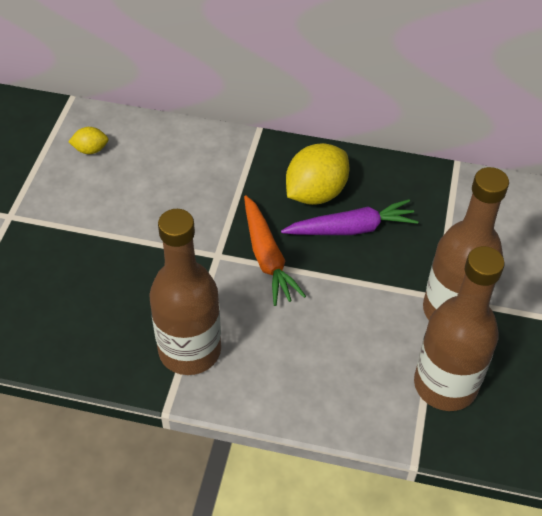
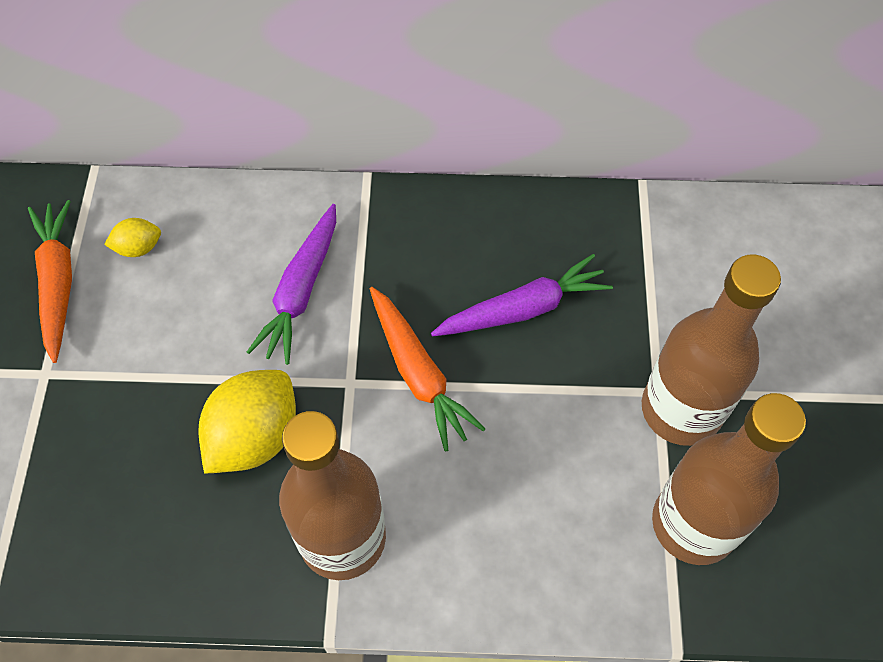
camera: 10 degrees left, 10 degrees up
(31, 163) = (58, 283): none -> orange carrot
(196, 193) = (301, 291): none -> purple carrot
(315, 193) = (464, 262): yellow lemon -> yellow lemon (254, 436)

